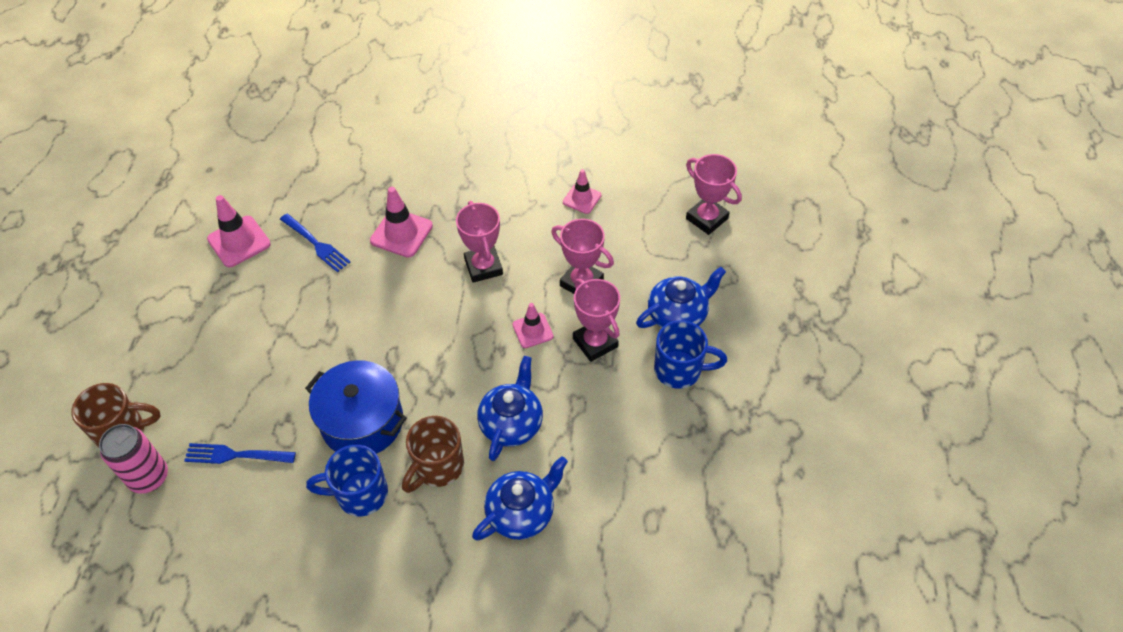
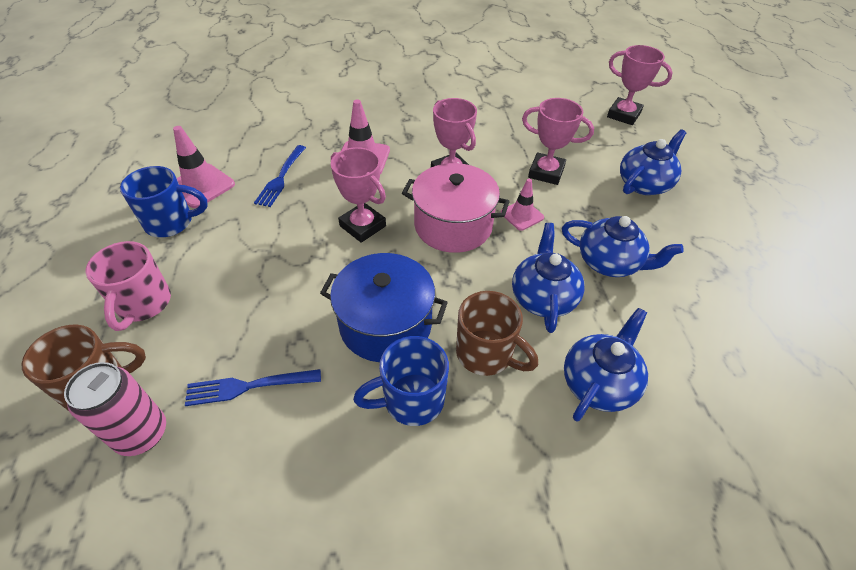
camera: 15 degrees left, 5 degrees down
(167, 362) = (143, 304): none -> pink mug
(315, 244) = (281, 177): blue fork -> blue fork turned 75 degrees clockwise
(437, 467) = (486, 354): brown mug -> brown mug turned 75 degrees counterclockwise
(461, 330) = (453, 225): none -> pink pot
(582, 199) = (513, 115): pink traffic cone -> none
(592, 399) = (609, 263): none -> blue teapot
(595, 342) = (584, 216): pink trophy -> pink trophy (362, 226)
(680, 370) = (673, 225): blue mug -> blue mug (171, 223)

